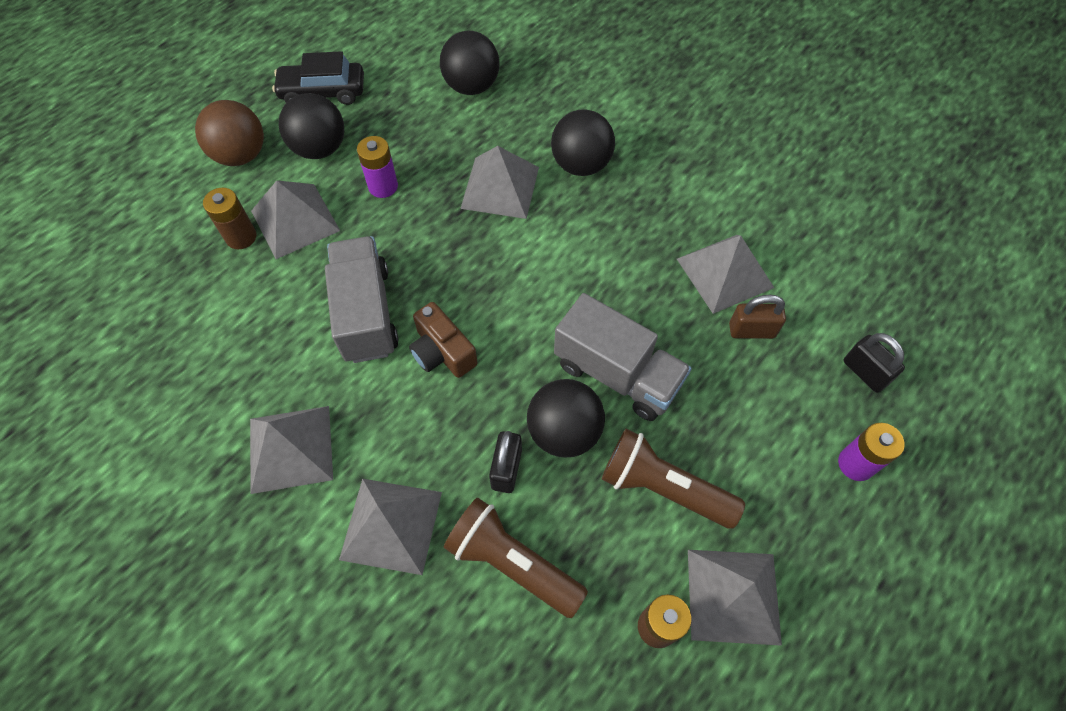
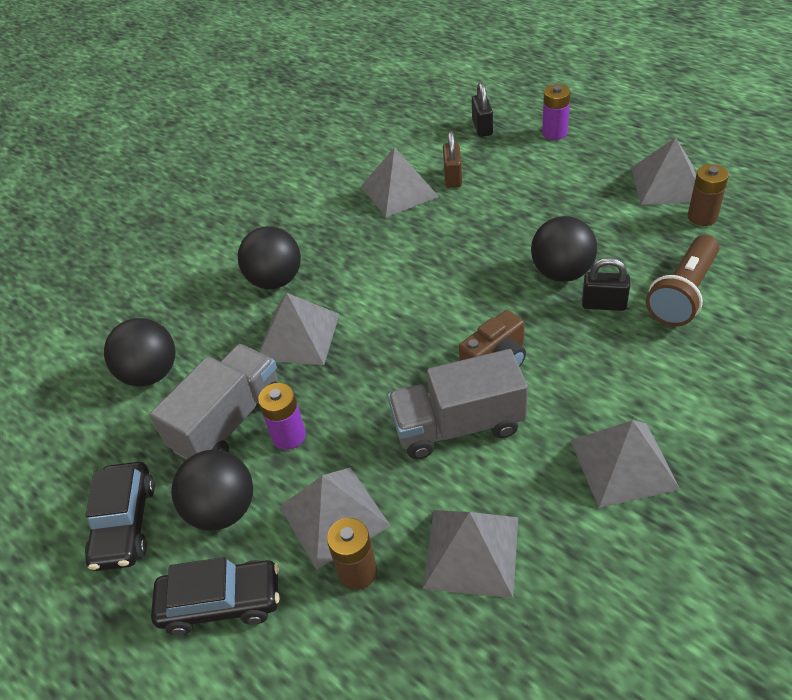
camera: 85 degrees left, 15 degrees down
(241, 155) = (221, 603): brown ball -> black car
(391, 525) = (676, 373): grey pyramid -> grey pyramid (471, 551)
(617, 374) = (502, 245): grey truck -> grey truck (228, 421)
(663, 487) = (596, 218): brown flashlight -> none
(865, 372) = (482, 127): black padlock -> black padlock turned 60 degrees counterclockwise

